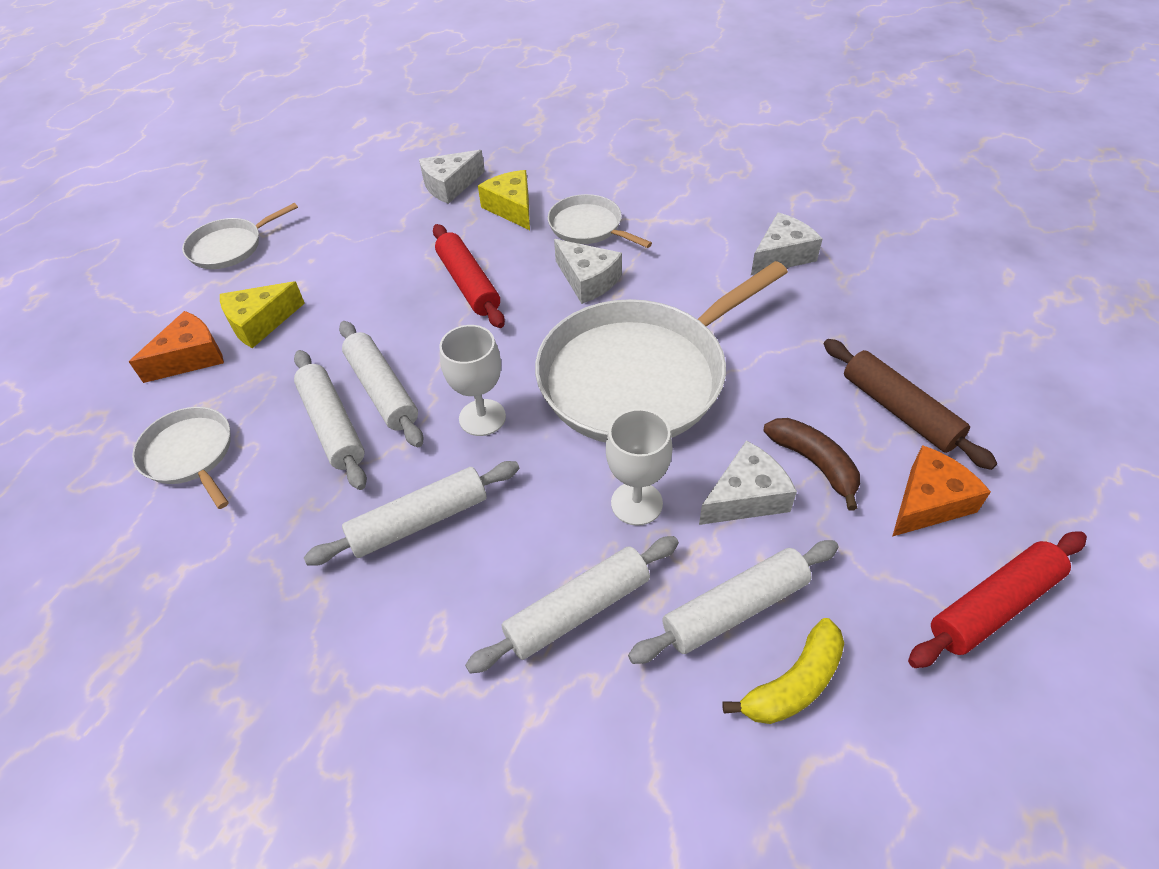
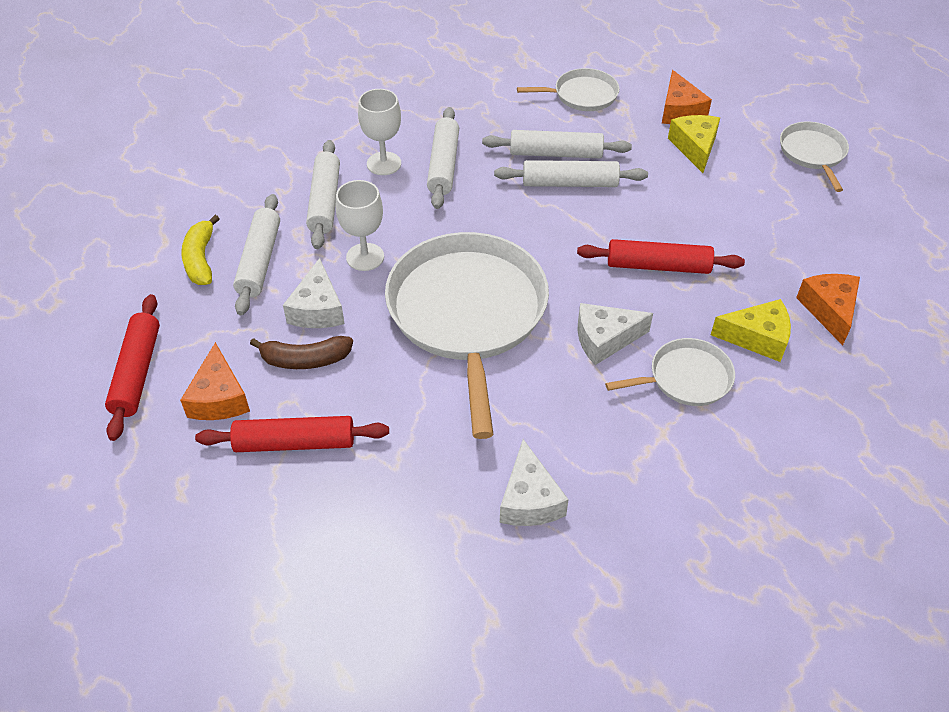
camera: 120 degrees right, 0 degrees up
(450, 186) = (829, 310): white cheese -> orange cheese
(482, 417) = (501, 219): white goblet -> white goblet (384, 163)
(899, 411) = (295, 442): brown rolling pin -> red rolling pin

